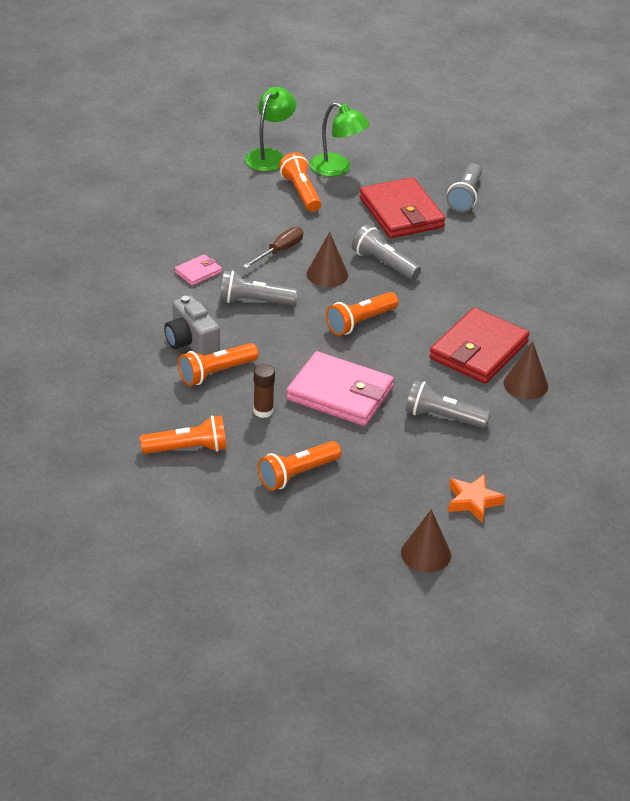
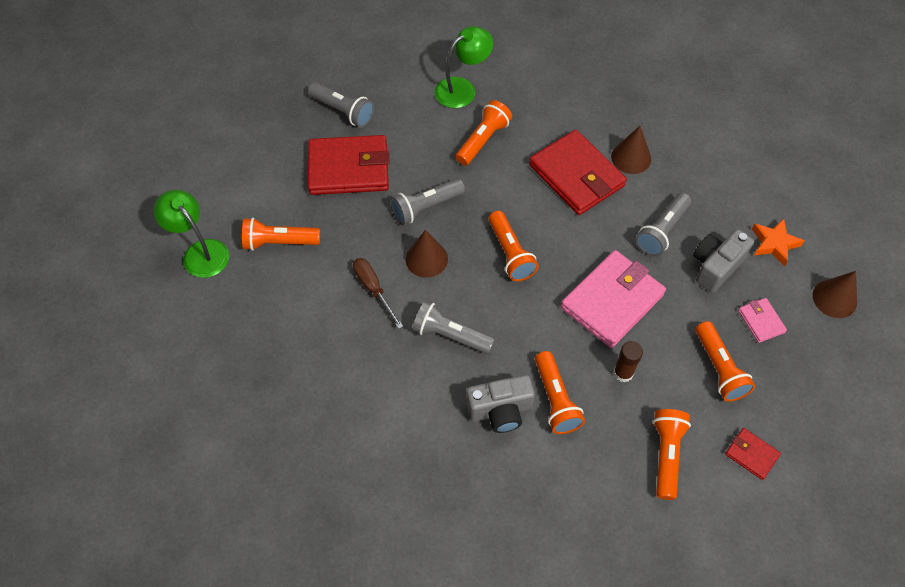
camera: 70 degrees left, 20 degrees up
(198, 272) = (383, 374): pink wallet -> pink wallet (761, 321)
(211, 505) = (751, 455): none -> red wallet
(254, 301) = (450, 335): grey flashlight -> grey flashlight turned 90 degrees clockwise
(337, 169) = (251, 199): green lamp -> green lamp (462, 88)
(419, 460) = (715, 266): none -> grey camera
(485, 284) = (483, 140): none -> orange flashlight

